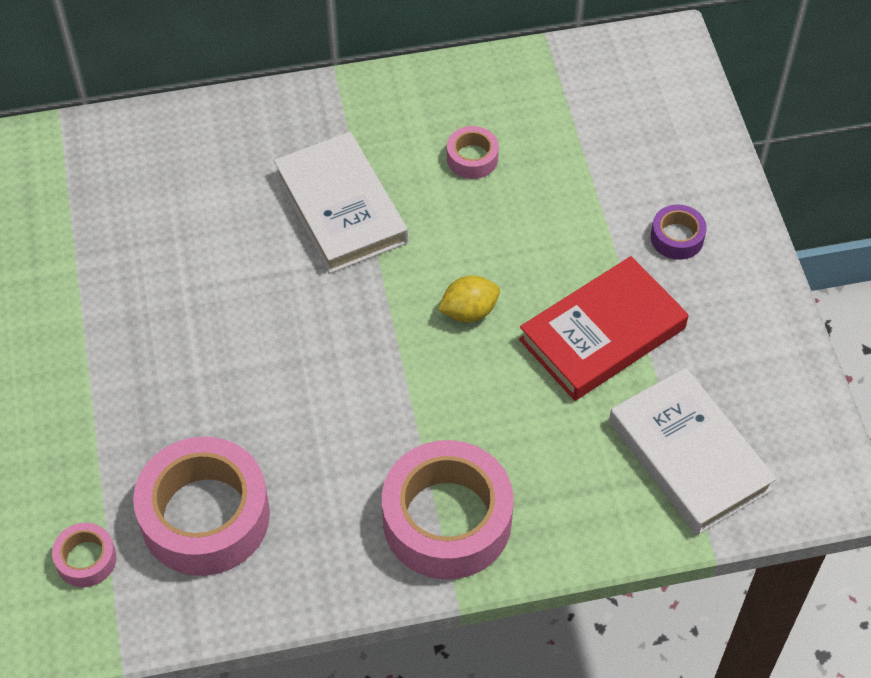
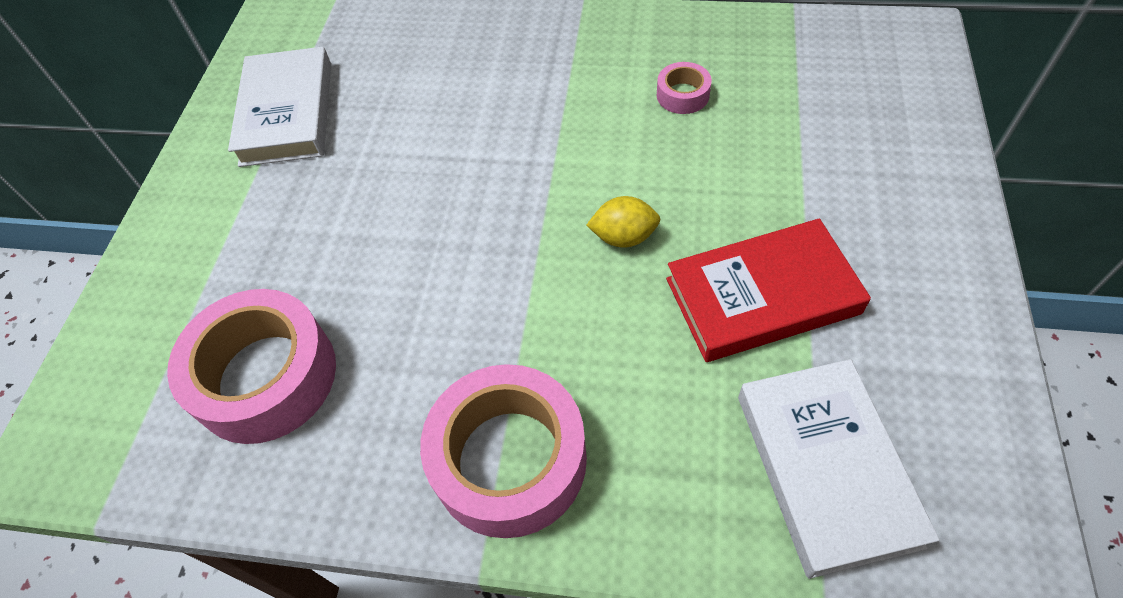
camera: 25 degrees right, 0 degrees up
(86, 559) = (133, 387): pink tape -> none
(341, 208) = (538, 113): white book -> white book (287, 113)
(677, 237) = (878, 214): purple tape -> none

